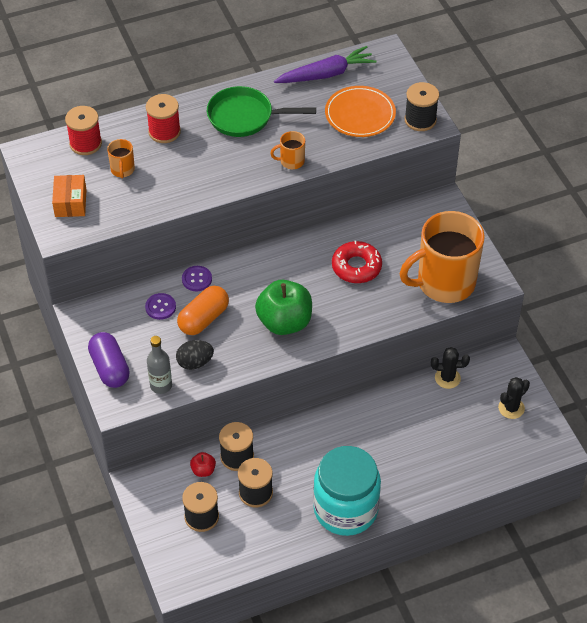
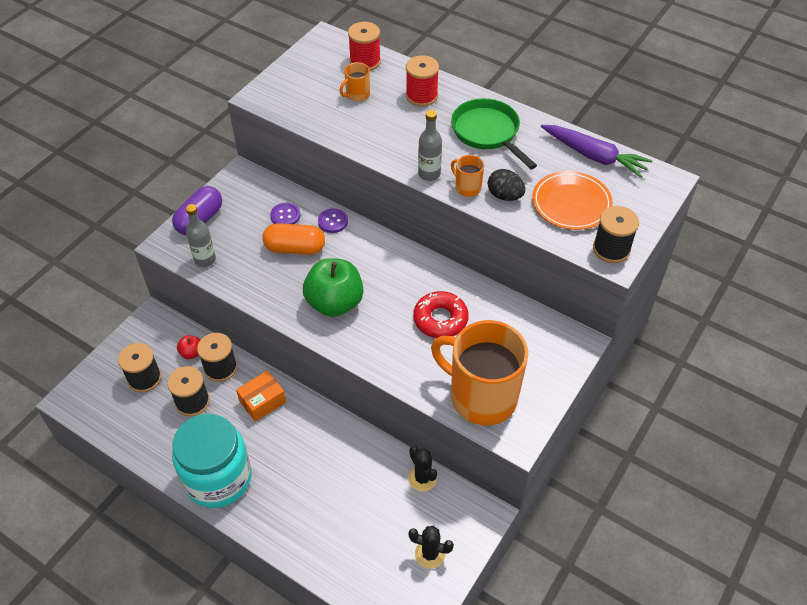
camera: 55 degrees right, 0 degrees up
(70, 203) = (296, 86): orange box -> orange box (262, 401)
(195, 362) = (244, 268): black egg -> black egg (505, 196)
(256, 175) = (429, 174): none -> grey bottle

